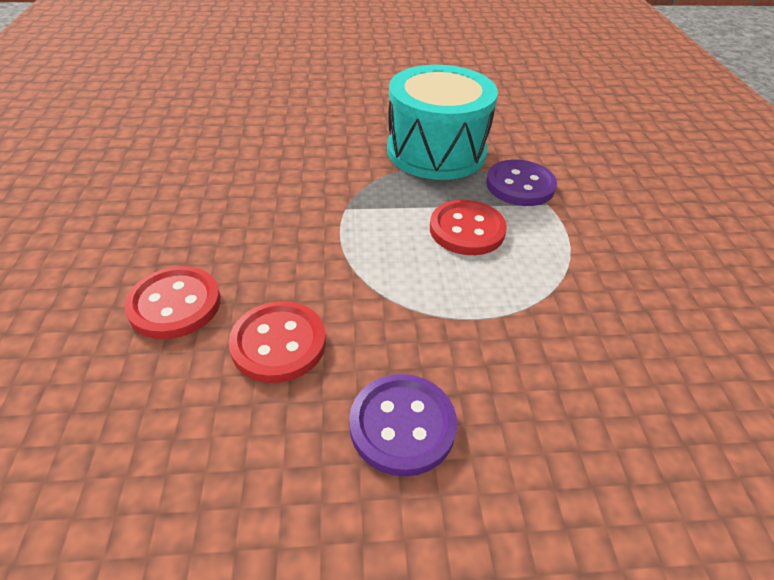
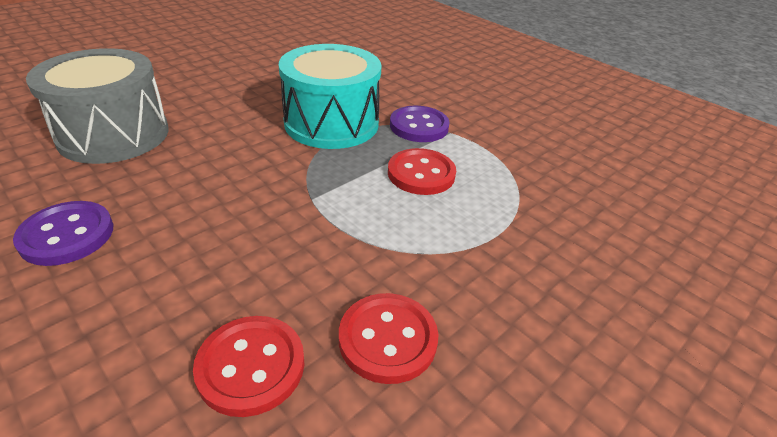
camera: 40 degrees left, 5 degrees down
(262, 101) = (114, 134): none -> grey drum
(402, 425) = (542, 339): purple button -> purple button (67, 235)

